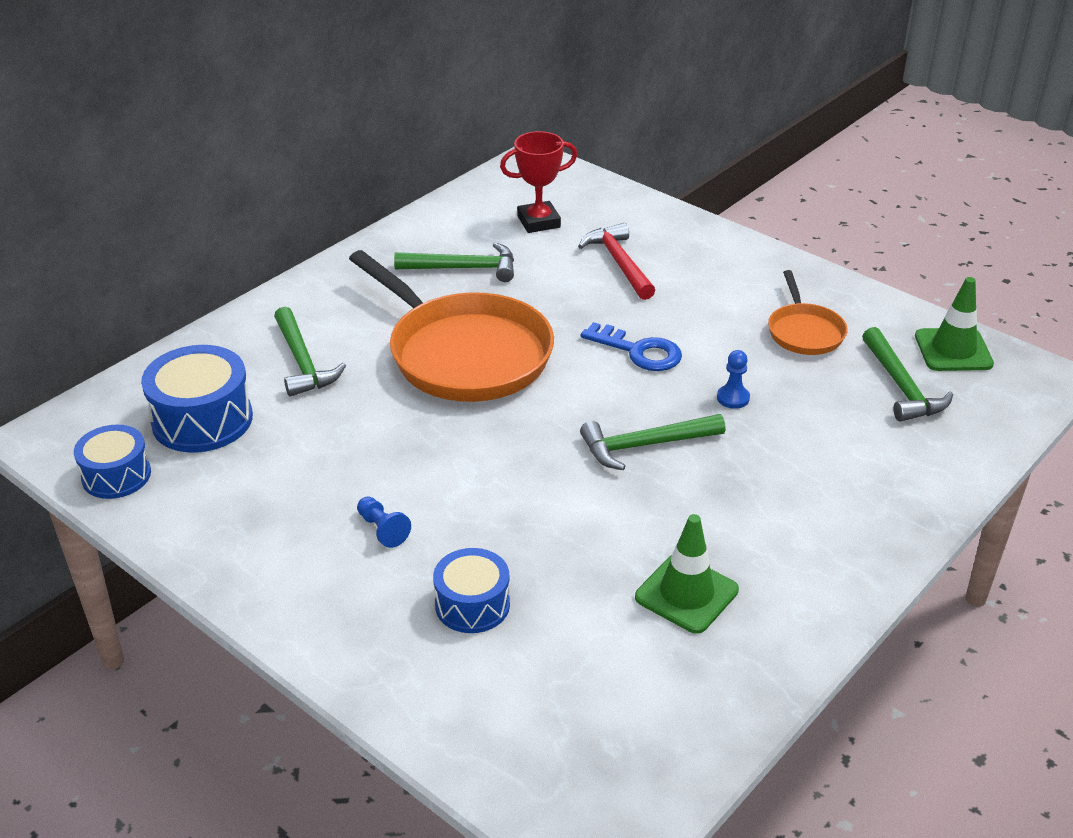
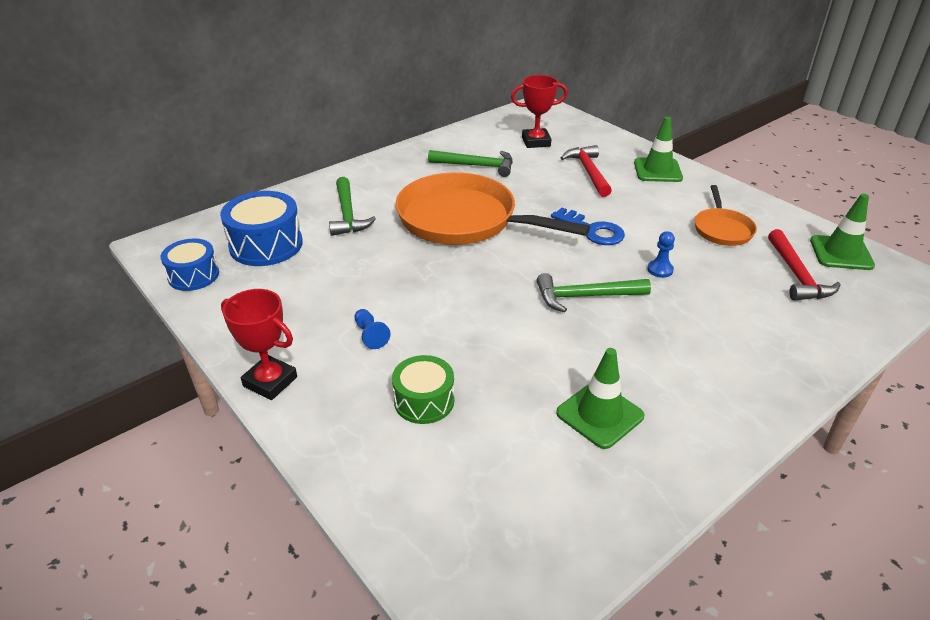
camera: 10 degrees right, 0 degrees up
(271, 606) = (270, 382): none -> red trophy
(464, 354) = (463, 220): orange pan -> orange pan turned 150 degrees clockwise
(472, 605) = (424, 401): blue drum -> green drum
(711, 252) = (657, 170): none -> green traffic cone
(901, 386) = (797, 275): green hammer -> red hammer

